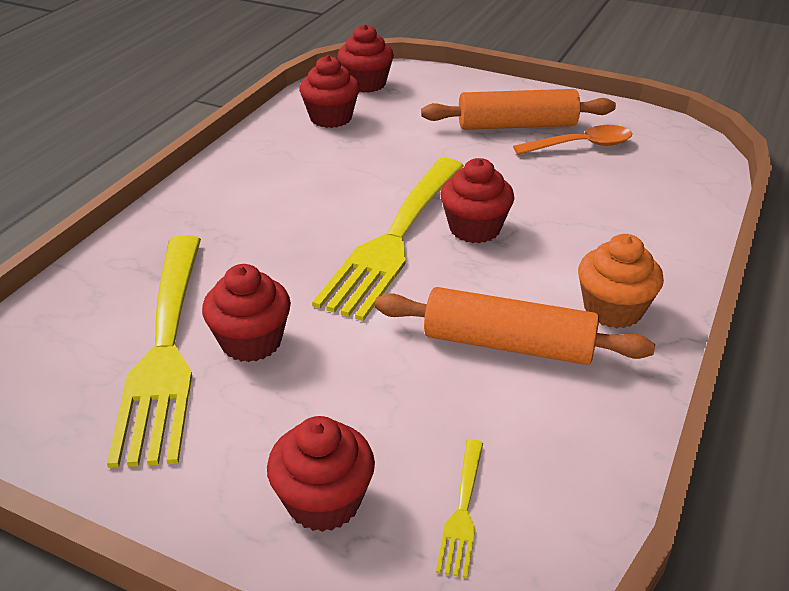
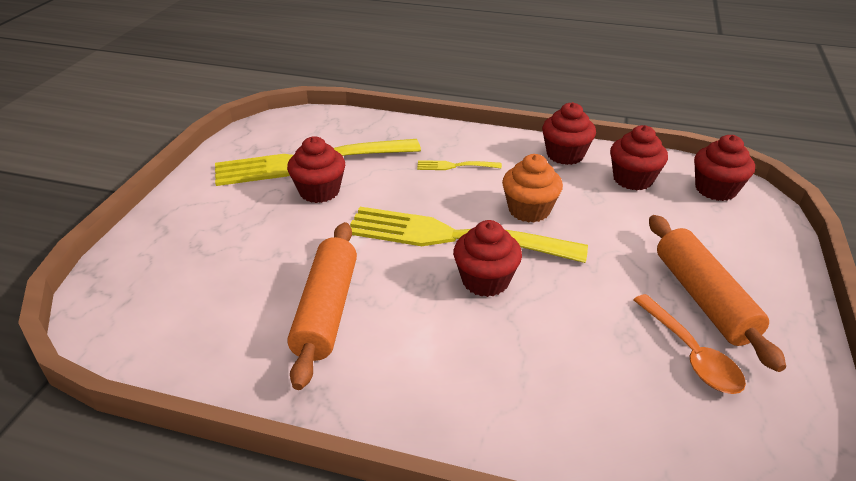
camera: 80 degrees right, 0 degrees up
(324, 501) = (179, 240): red cupcake -> red cupcake (565, 155)
(462, 510) = (162, 297): yellow fork -> yellow fork (455, 166)
(613, 309) = (382, 378): orange cupcake -> orange cupcake (529, 210)

